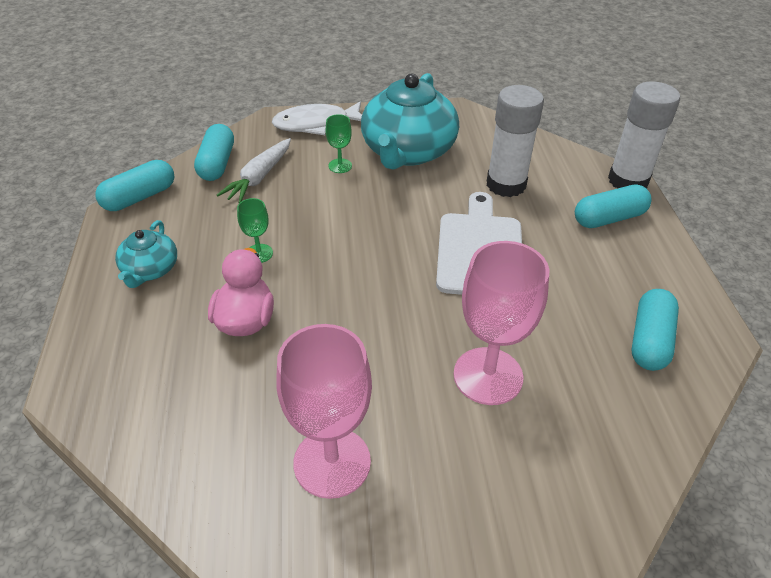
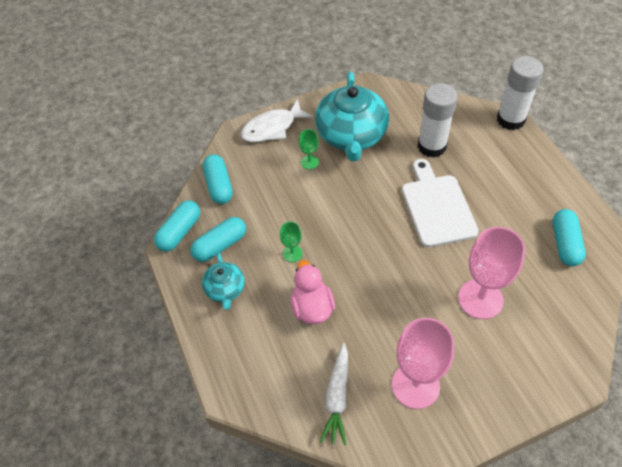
camera: 15 degrees left, 10 degrees up
(259, 177) = (257, 189): white carrot -> white carrot (337, 397)
(609, 218) = (509, 156): turquoise capsule -> turquoise capsule (220, 245)

